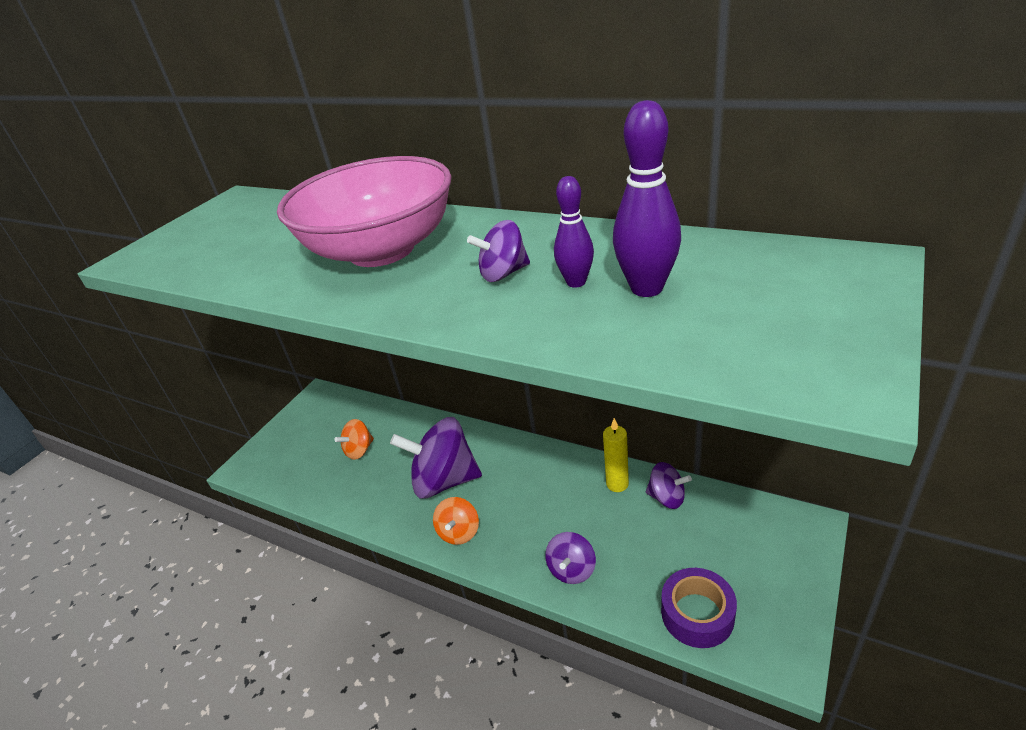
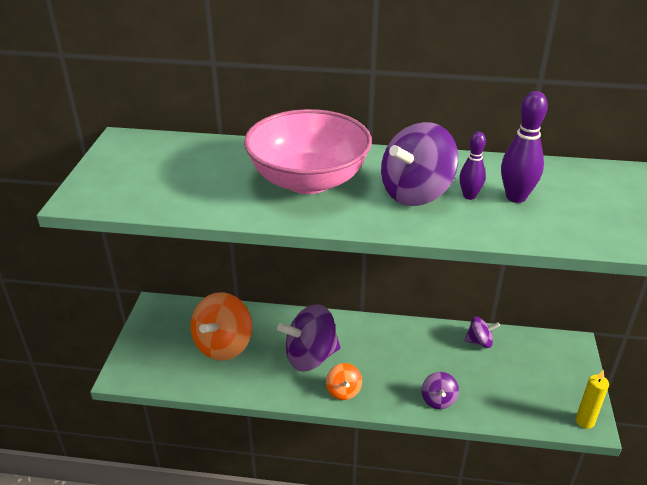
camera: 25 degrees left, 0 degrees up
(359, 450) = (223, 345): orange spinning top -> orange spinning top, size x1.95
(503, 273) = (416, 193): purple spinning top -> purple spinning top, size x1.95
(617, 484) = (441, 338): yellow candle -> yellow candle (584, 421)
(697, 614) = (531, 410): purple tape -> none

